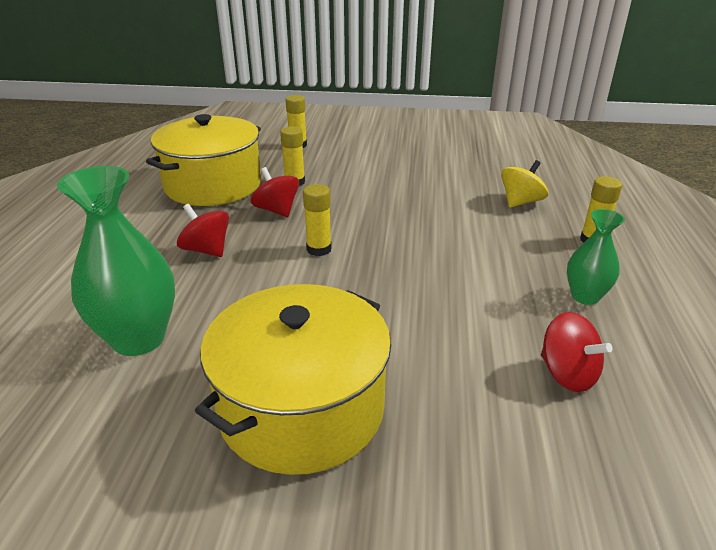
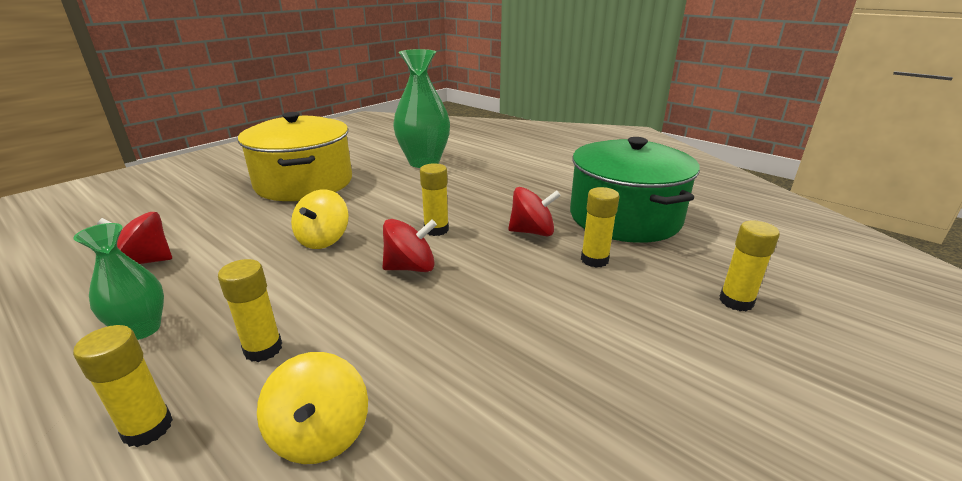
camera: 125 degrees right, 5 degrees down
(206, 250) = (496, 192): red spinning top -> red spinning top (411, 267)
(213, 185) = (624, 217): yellow pot -> green pot
(402, 295) = (323, 240): none -> yellow spinning top
(518, 243) = (263, 349): none -> yellow glue stick

